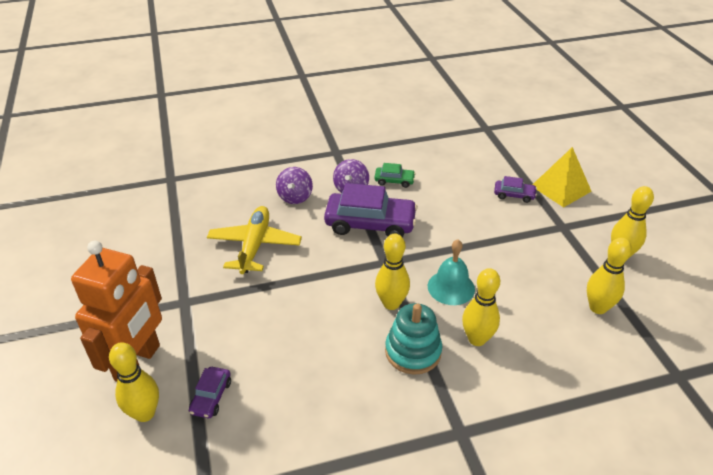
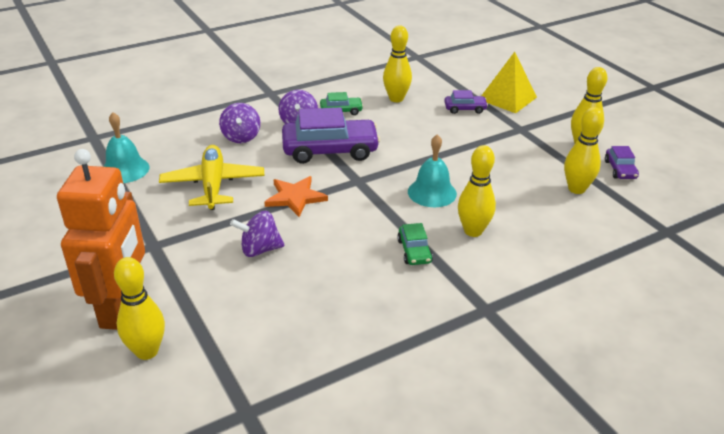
camera: 15 degrees left, 5 degrees down
(186, 217) = (125, 169): none -> turquoise bell
(211, 397) = (216, 324): purple car -> purple car (620, 170)
(273, 323) = (259, 249): none -> purple spinning top
(322, 271) = (295, 197): none -> orange star
(391, 303) = (377, 214): yellow bowling pin -> yellow bowling pin (396, 99)
(413, 352) = (414, 251): turquoise stacking toy -> green car

